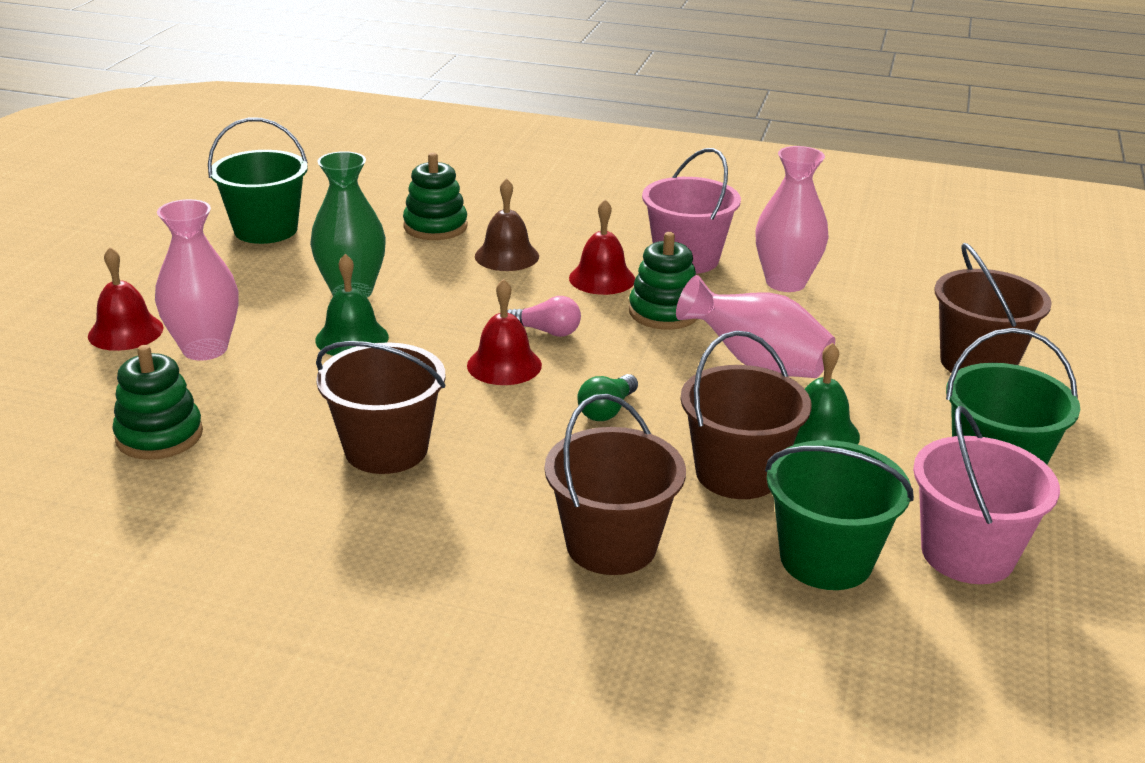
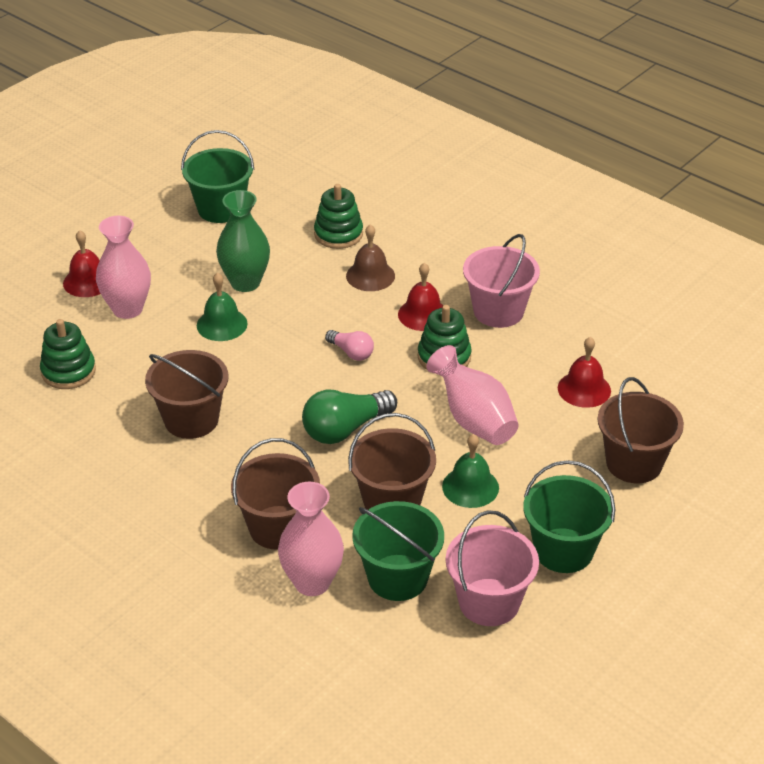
camera: 25 degrees right, 10 degrees up
(504, 365) = (304, 373): red bell -> red bell (584, 389)
(607, 410) = (345, 429): green light bulb -> green light bulb, size x1.73
(785, 282) = (554, 353): pink vase -> pink vase (312, 582)

